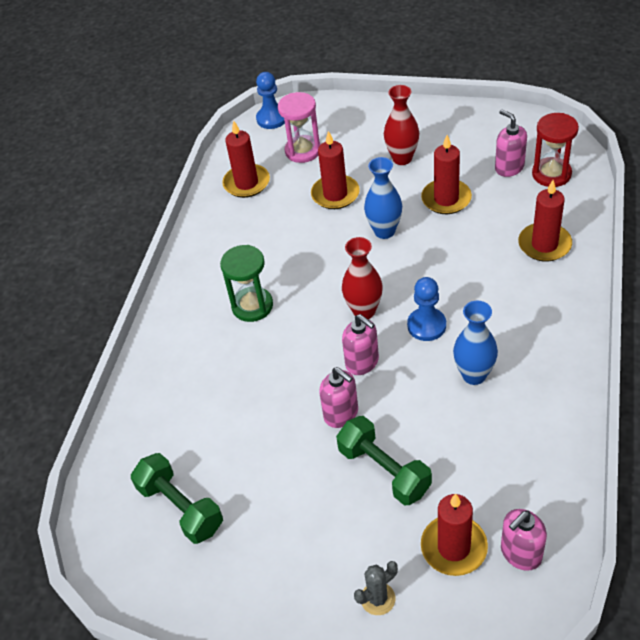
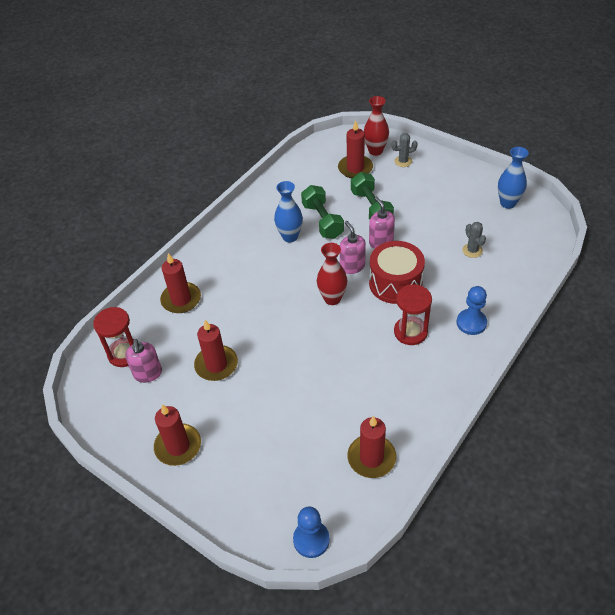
camera: 160 degrees left, 0 degrees up
(181, 507) = (496, 225): green dumbbell -> green dumbbell (322, 221)
(206, 448) = (472, 250): none -> grey cactus
(252, 306) = (410, 332): green hourglass -> red hourglass
(295, 359) = (395, 283): none -> red drum
(303, 151) = (301, 475): pink hourglass -> none
(335, 194) = (299, 408): red candle -> red candle (178, 446)
(384, 231) = (281, 355): blue vase -> blue vase (508, 203)
(402, 158) = (221, 423): red vase -> red vase (375, 151)
(426, 325) = (297, 274): blue pawn -> blue pawn (471, 323)
(520, 553) = (325, 158): pink soap dispenser -> none

